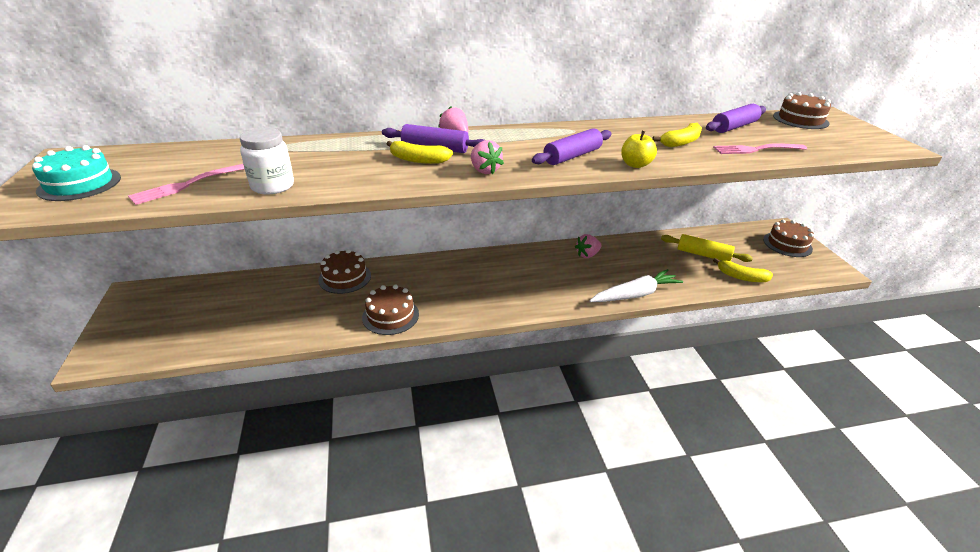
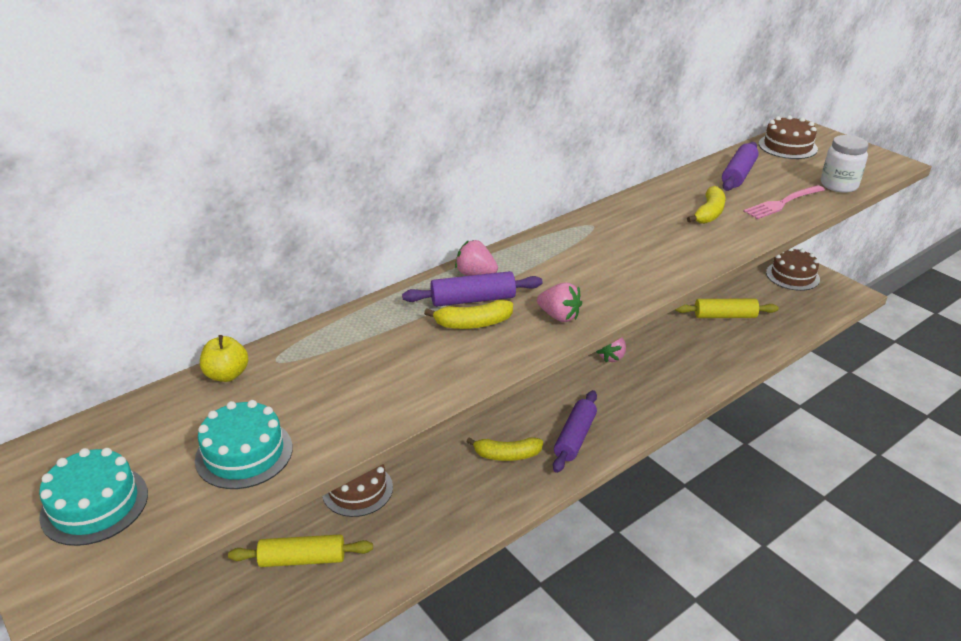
camera: 25 degrees left, 0 degrees up
(188, 184) = (244, 453): pink fork -> turquoise cake
(272, 186) = (352, 419): white jar -> white jar (839, 185)
(276, 304) = (302, 559): none -> yellow rolling pin
(390, 316) = (458, 518): brown cake -> none
(572, 156) = (625, 266): purple rolling pin -> purple rolling pin (575, 437)
(635, 165) = (695, 259): yellow apple -> yellow apple (227, 375)
(635, 294) = (694, 391): white carrot -> none
(741, 277) = (776, 332): yellow banana -> yellow banana (507, 455)

